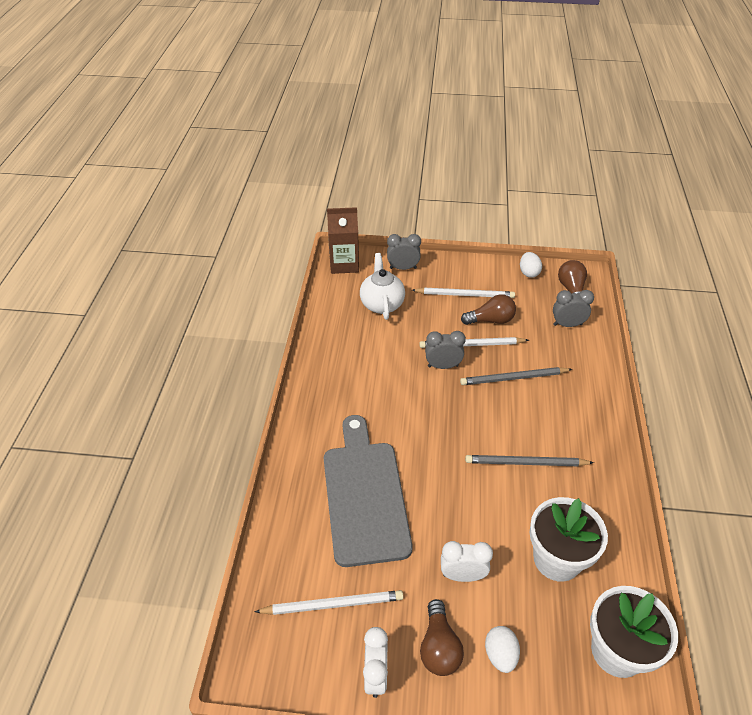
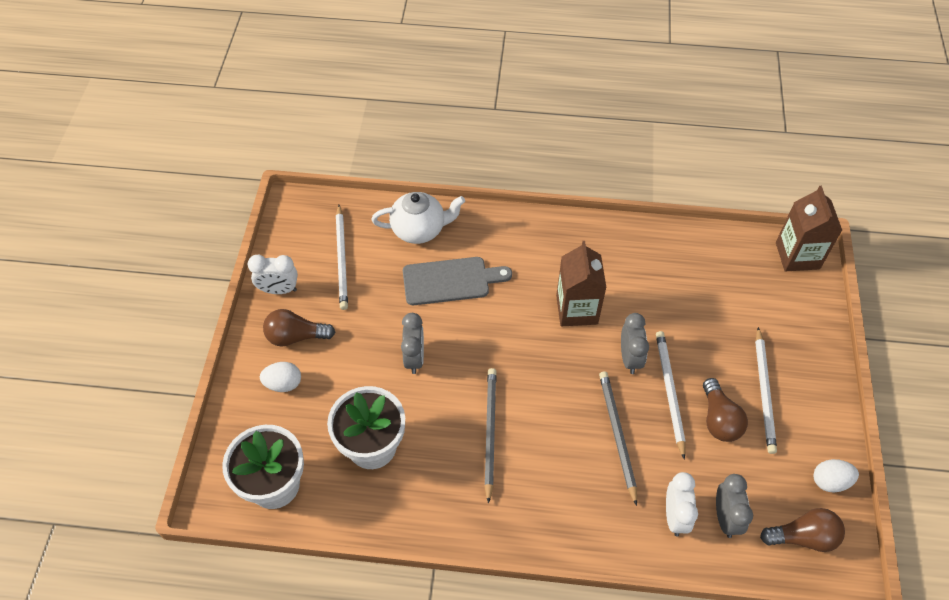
camera: 90 degrees right, 10 degrees up
(364, 495) = (450, 281): grey cutting board -> grey cutting board, size x0.64
(382, 304) = (728, 296): white teapot -> white teapot (419, 230)
(396, 397) = (577, 309): none -> brown carton
(403, 268) = (804, 321): grey clock -> grey clock (414, 358)
(462, 575) = (360, 359): white clock -> white clock (674, 516)

